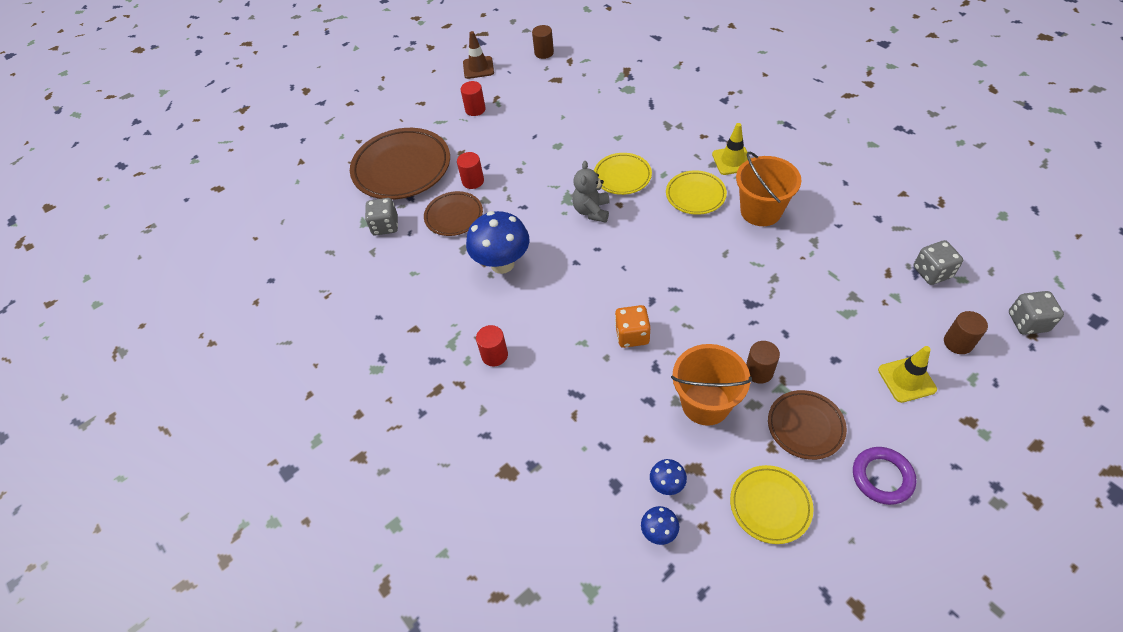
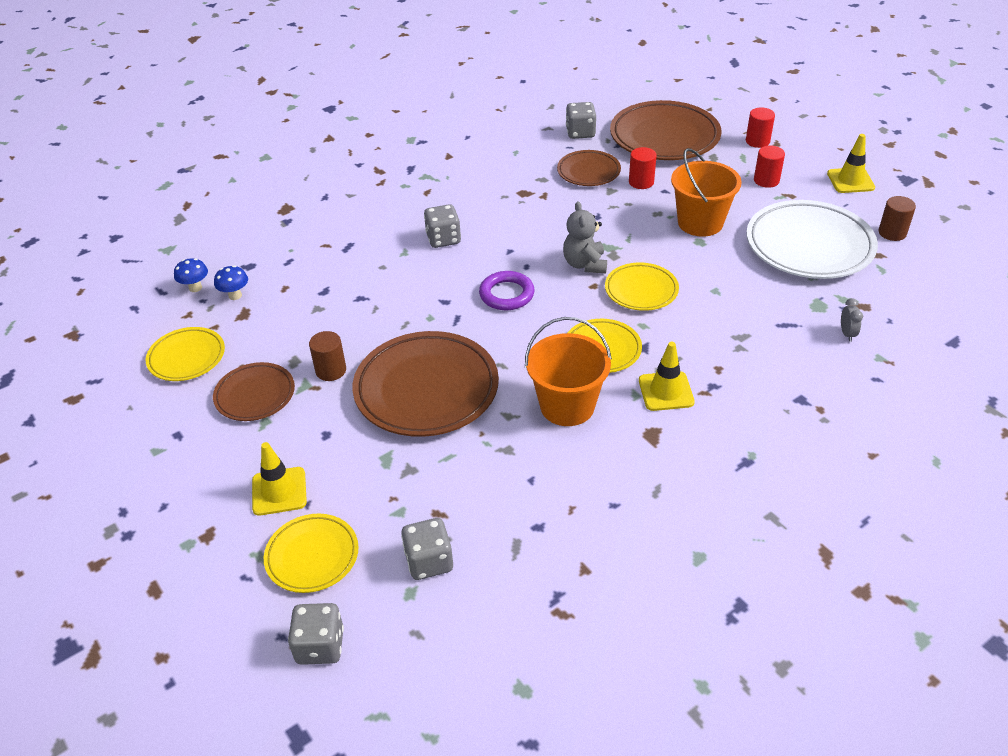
camera: 90 degrees right, 10 degrees down
(478, 68) = (850, 181): brown traffic cone -> yellow traffic cone
(494, 355) = (405, 200): red cylinder -> red cylinder (757, 141)
(502, 264) = (516, 203): blue mushroom -> none
(560, 313) = (443, 239): none -> grey dice
(561, 90) = (809, 246): none -> white plate
(592, 211) = (585, 264): grey teddy bear -> grey teddy bear turned 105 degrees counterclockwise
(632, 335) = (403, 284): orange dice -> none
(656, 78) = (847, 334): none -> grey clock
(705, 403) = (307, 328): orange bucket -> orange bucket (700, 223)
(765, 298) = (426, 389): none -> brown plate
(882, 477) = (178, 442): purple ring -> purple ring (506, 294)
(958, 343) = (312, 556): brown cylinder -> yellow plate

